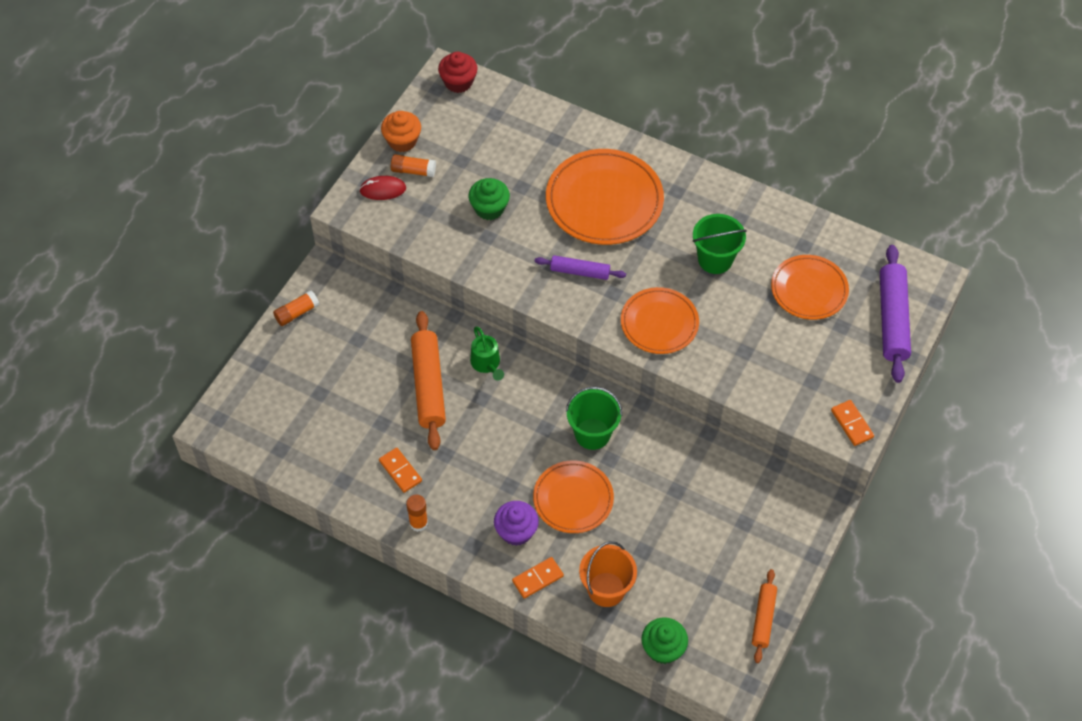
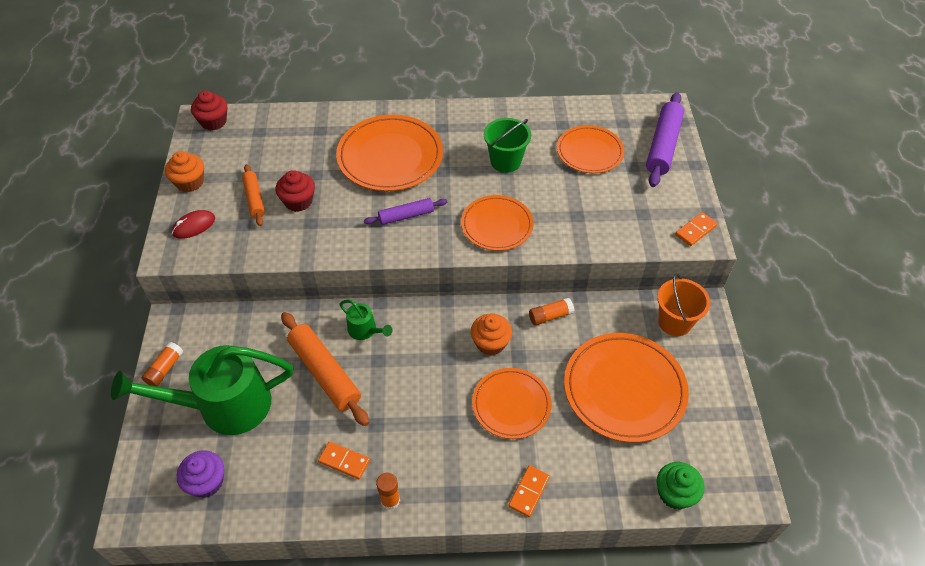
camera: 30 degrees left, 5 degrees down
(328, 371) = (223, 406): none -> green watering can
(413, 171) = (213, 200): orange glue stick -> orange glue stick (550, 316)
(489, 208) = (298, 201): green cupcake -> red cupcake
(516, 531) = (482, 459): purple cupcake -> purple cupcake (206, 482)
(592, 434) = (490, 343): green bucket -> orange cupcake
(606, 589) = (592, 468): orange bucket -> orange bucket (674, 322)
(685, 539) = (624, 389): none -> orange plate
(763, 618) = (731, 421): orange rolling pin -> orange rolling pin (254, 199)
(852, 424) = (695, 230): orange domino -> orange domino turned 75 degrees counterclockwise
(892, 319) = (663, 146): purple rolling pin -> purple rolling pin turned 45 degrees clockwise

